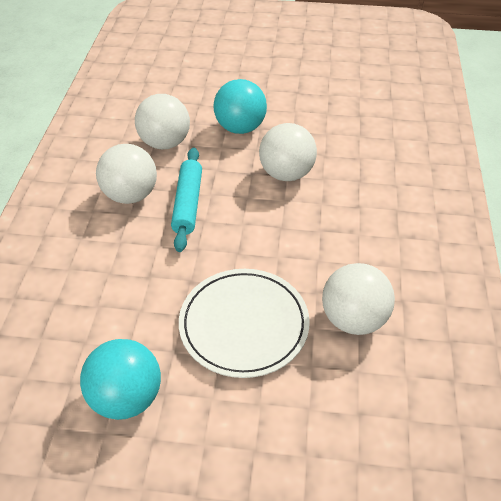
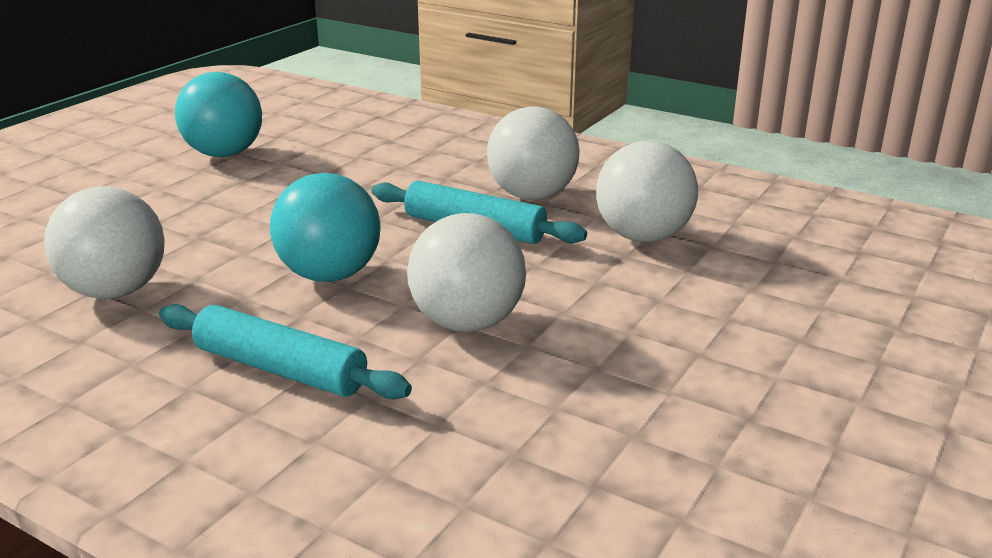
camera: 115 degrees right, 20 degrees down
(240, 128) = (644, 311): turquoise ball -> turquoise ball (330, 275)
(244, 324) = (219, 221): white plate -> none
(364, 215) = (280, 369): none -> turquoise rolling pin

